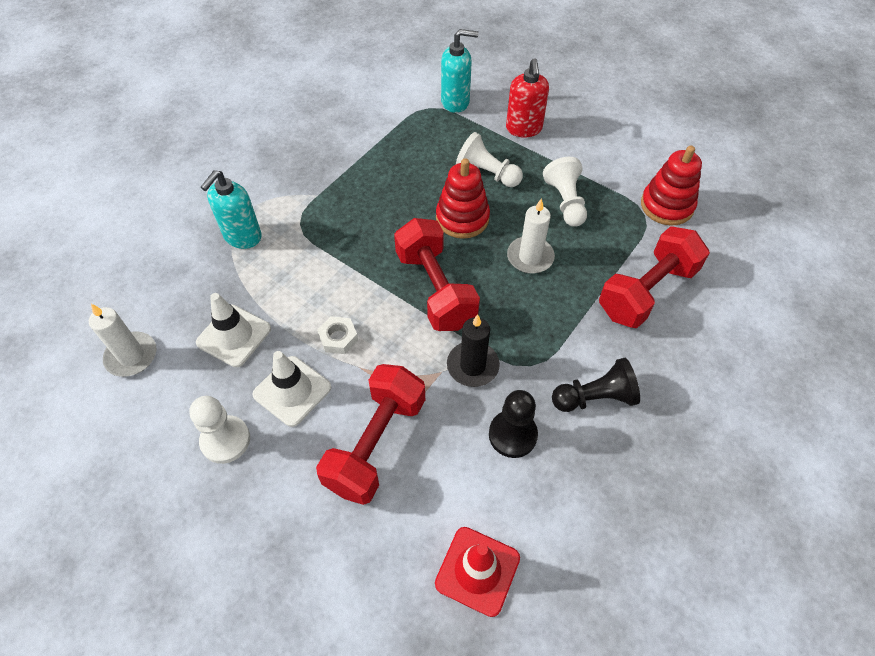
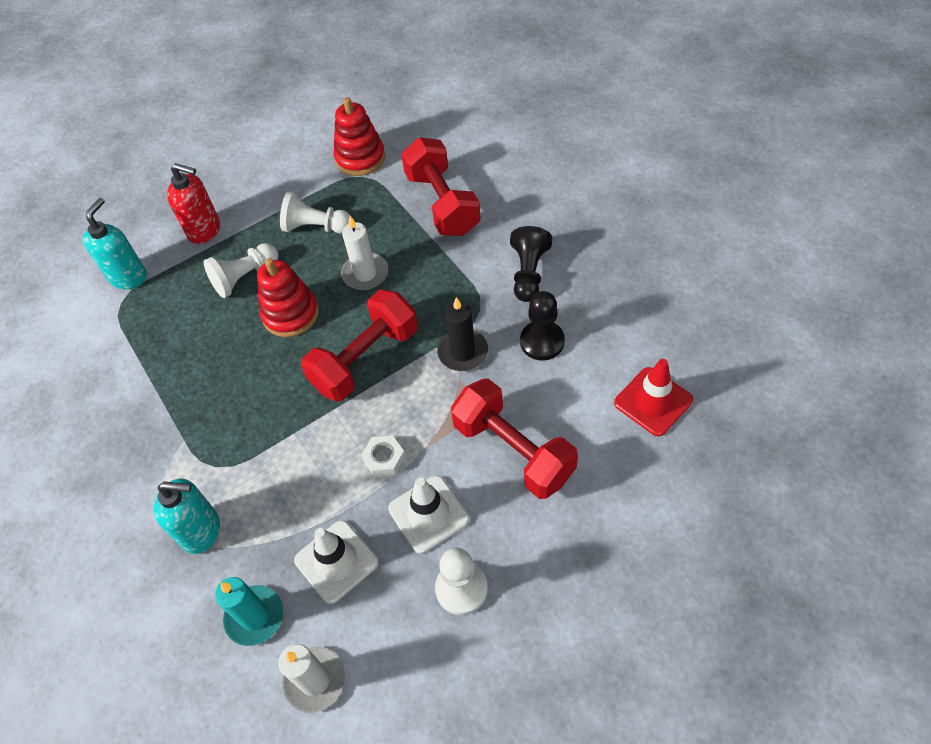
camera: 65 degrees left, 0 degrees up
(178, 297) = (254, 616): none -> turquoise candle
(242, 237) = (202, 531): turquoise soap dispenser -> turquoise soap dispenser turned 45 degrees counterclockwise
(436, 289) = (365, 359): red dumbbell -> red dumbbell turned 45 degrees counterclockwise

